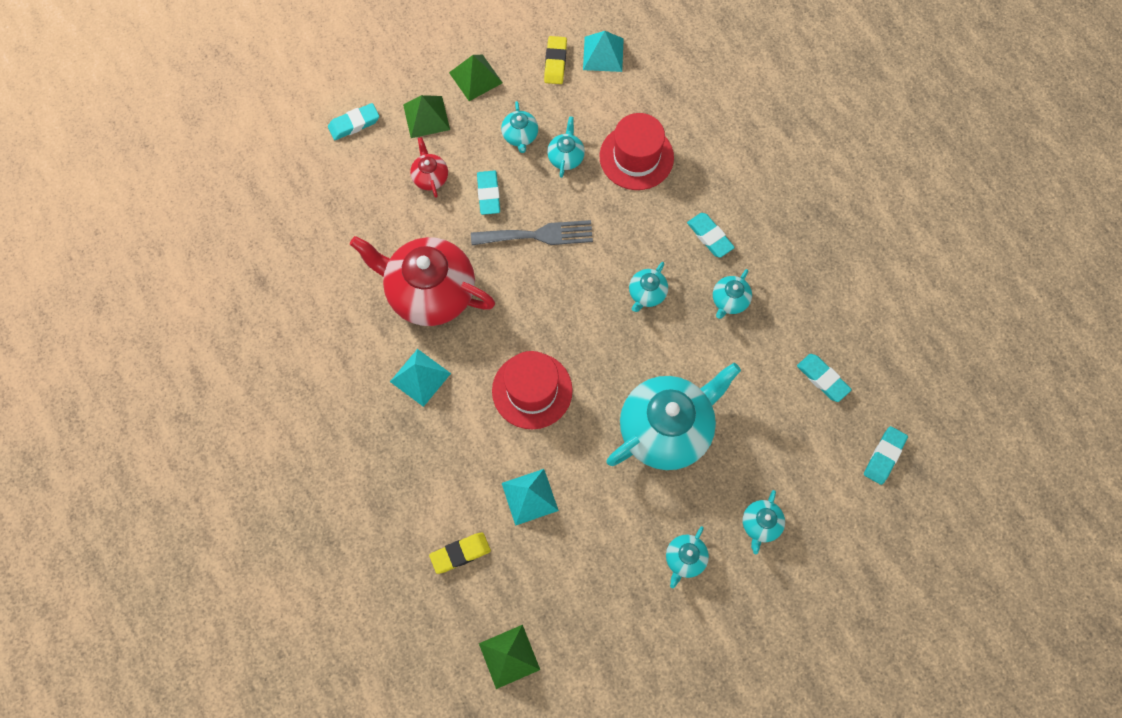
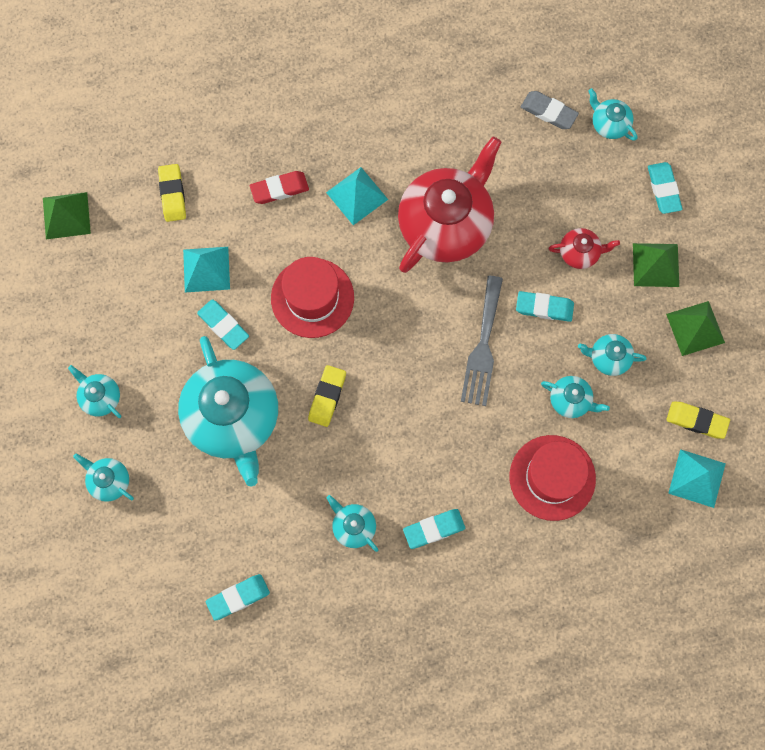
camera: 105 degrees right, 5 degrees up
(298, 230) = (548, 112): none -> grey eraser
(430, 450) = (279, 189): none -> red eraser
(622, 352) = (327, 397): none -> yellow eraser
(646, 293) = (385, 441): turquoise teapot -> turquoise teapot (609, 124)
(884, 456) = (137, 633): turquoise eraser -> turquoise eraser (223, 325)

